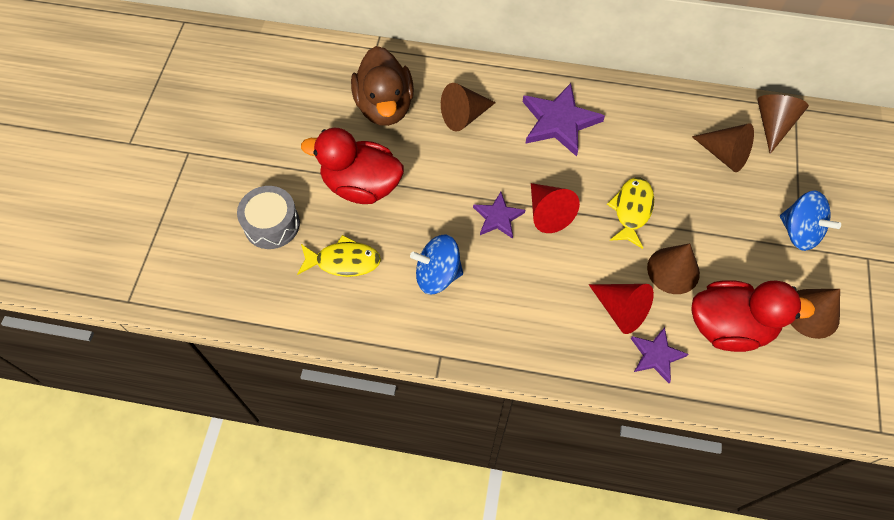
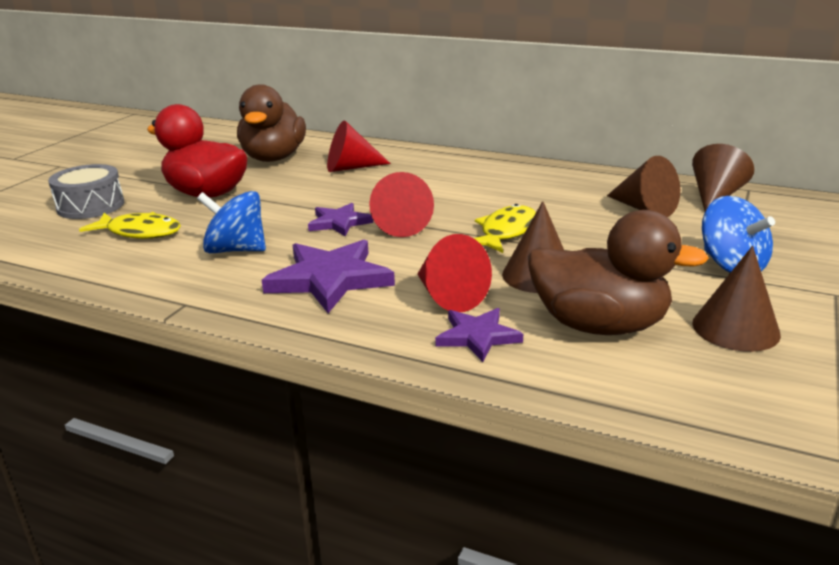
camera: 15 degrees right, 35 degrees down
(464, 116) = (351, 168): brown cone -> red cone
(559, 121) = (453, 177): purple star -> purple star (330, 279)
(729, 327) = (599, 325): red duck -> brown duck

